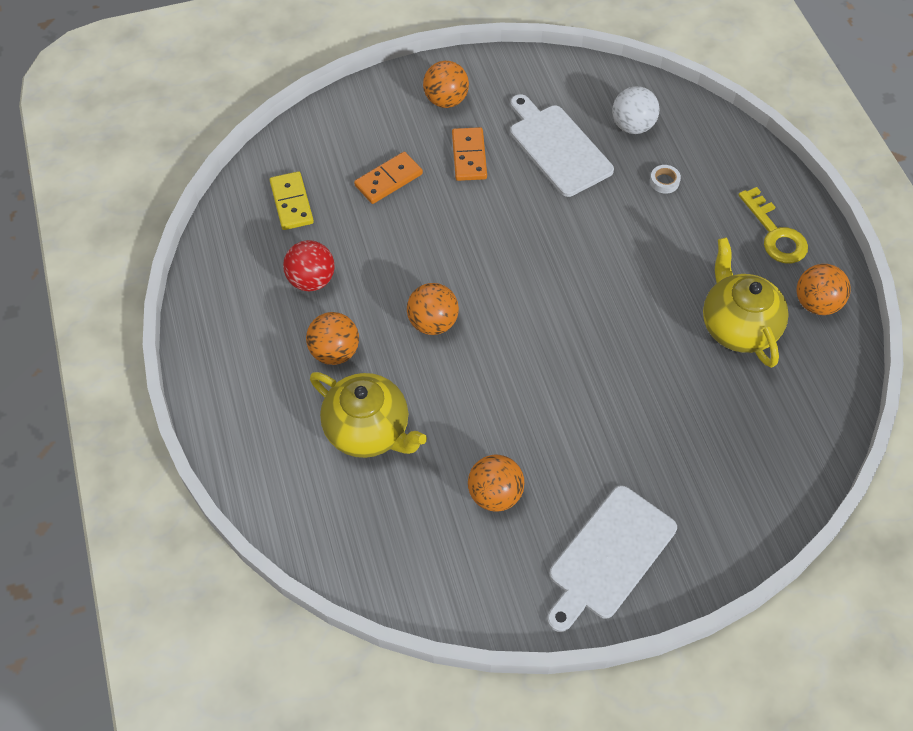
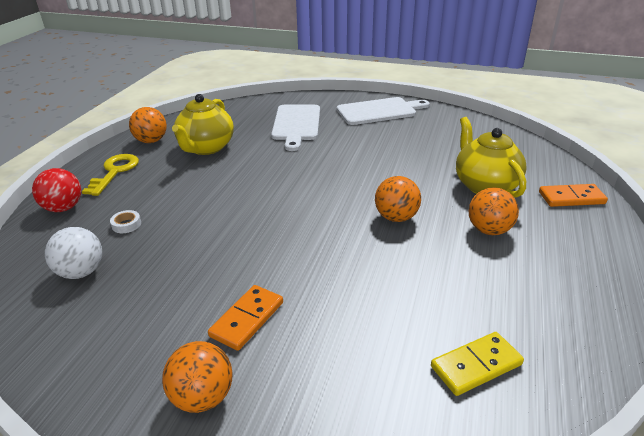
camera: 145 degrees left, 25 degrees down
(291, 203) = (476, 366): yellow domino -> yellow domino turned 45 degrees clockwise
(311, 280) = (486, 284): red ball -> red ball (63, 208)
(388, 180) = (348, 337): orange domino -> orange domino (571, 198)
(495, 494) = (420, 141): orange ball -> none
(557, 147) = (162, 286): white cutting board -> white cutting board (296, 124)

